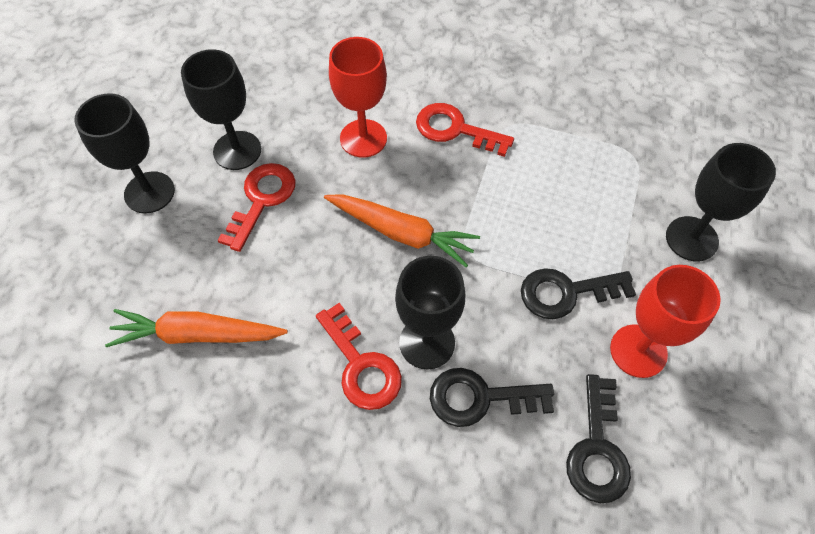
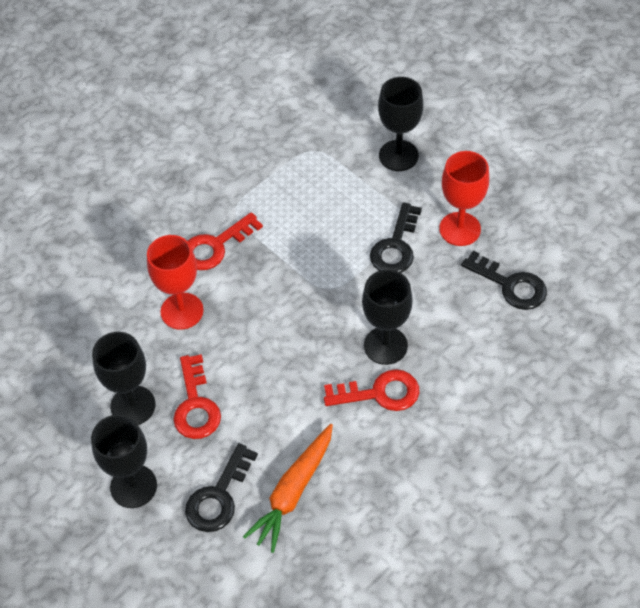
camera: 60 degrees left, 5 degrees down
(262, 200) = (196, 405): red key -> red key turned 150 degrees counterclockwise
(401, 233) = (287, 322): orange carrot -> none
(480, 398) = (443, 332): black key -> black key (218, 496)

